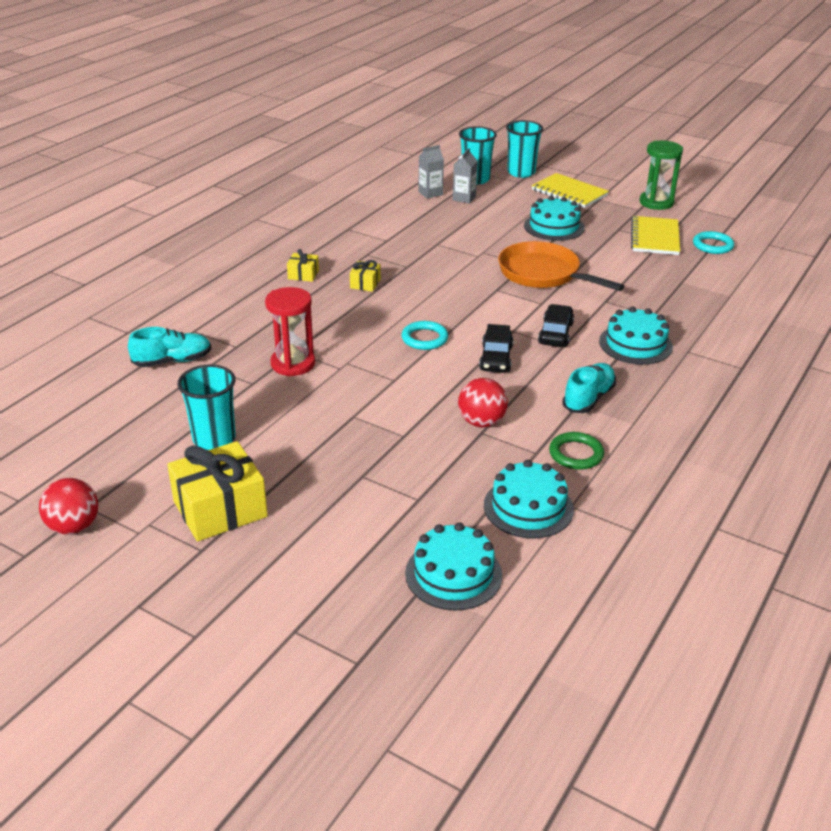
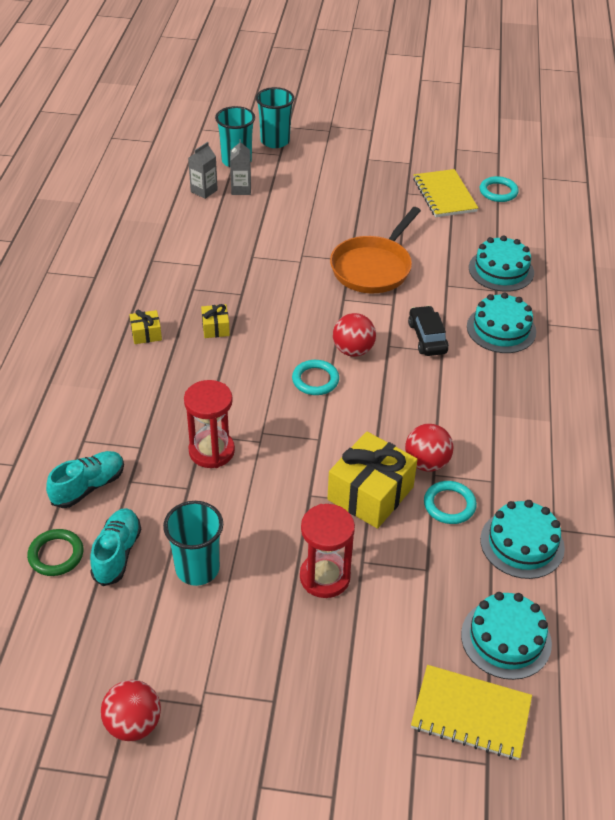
camera: 25 degrees left, 10 degrees up
(220, 509) = (260, 648): yellow gift -> yellow gift (370, 493)
(319, 477) = (325, 577): none -> red hourglass
(476, 326) = (353, 350): none -> red ball
(479, 458) = (449, 505): none -> turquoise ring
(496, 358) = (393, 384): black car -> none
(543, 274) = (373, 267): orange pan -> orange pan turned 75 degrees counterclockwise
(554, 226) = (347, 205): turquoise cake -> turquoise cake (501, 270)
(569, 193) = (335, 157): yellow notebook -> yellow notebook (471, 714)
(576, 454) = (525, 471): green ring -> green ring (56, 555)
(588, 398) = (499, 405): turquoise shoe -> turquoise shoe (117, 553)
(656, 202) = (420, 150): green hourglass -> none

